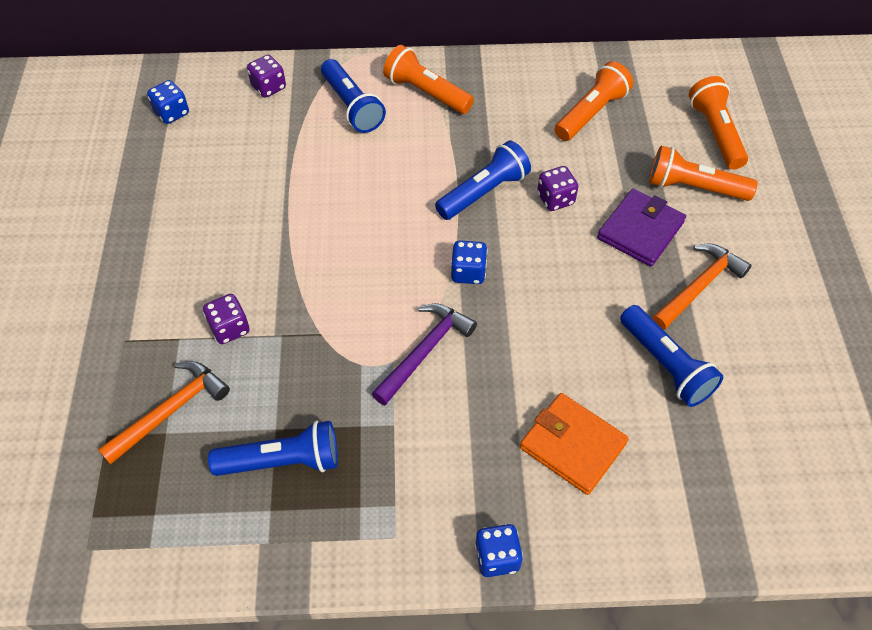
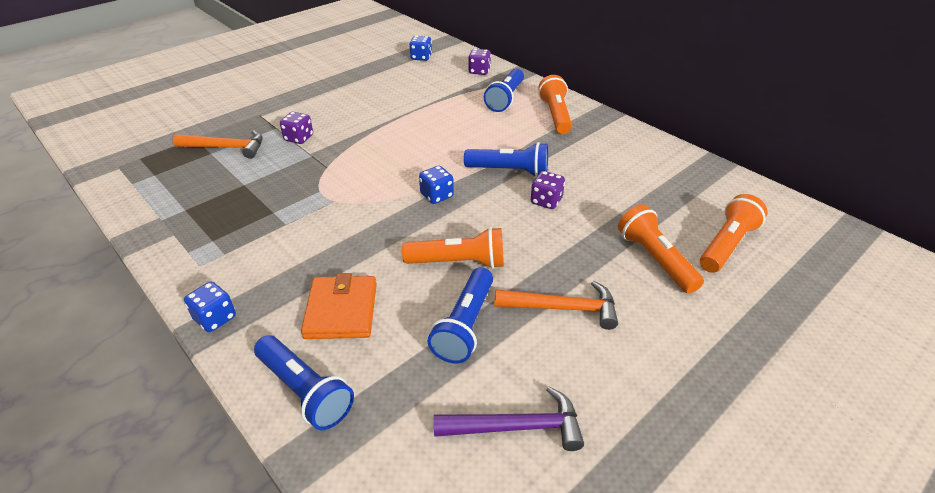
camera: 50 degrees right, 15 degrees down
(282, 461) = (223, 197): blue flashlight -> blue flashlight (305, 391)
(425, 351) = (354, 209): purple hammer -> purple hammer (517, 427)
(591, 113) = (644, 180): orange flashlight -> orange flashlight (458, 262)
(640, 230) = (574, 252): purple wallet -> none

